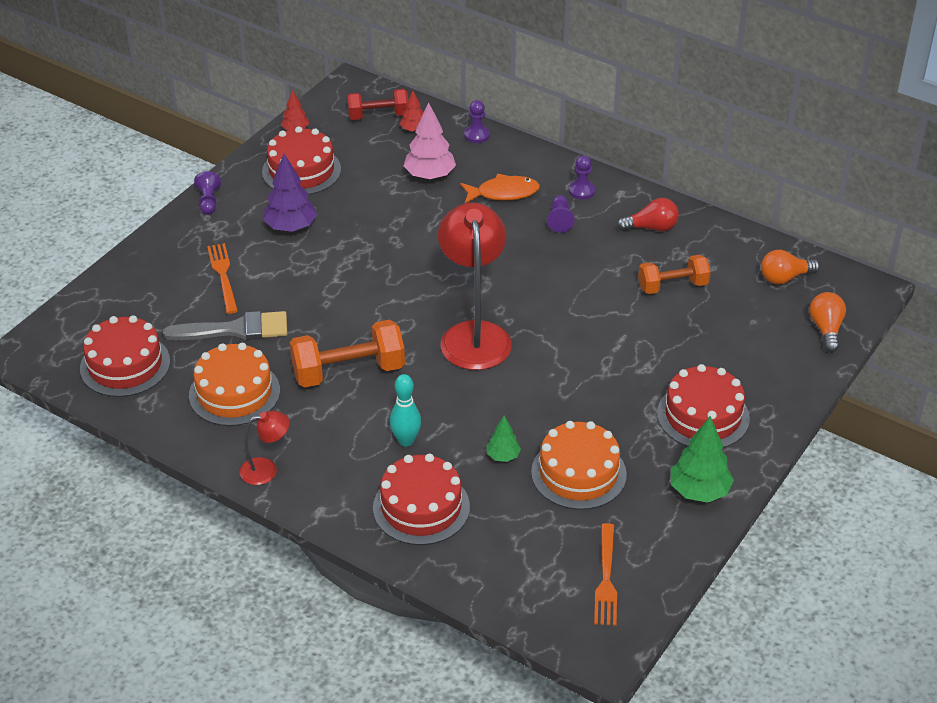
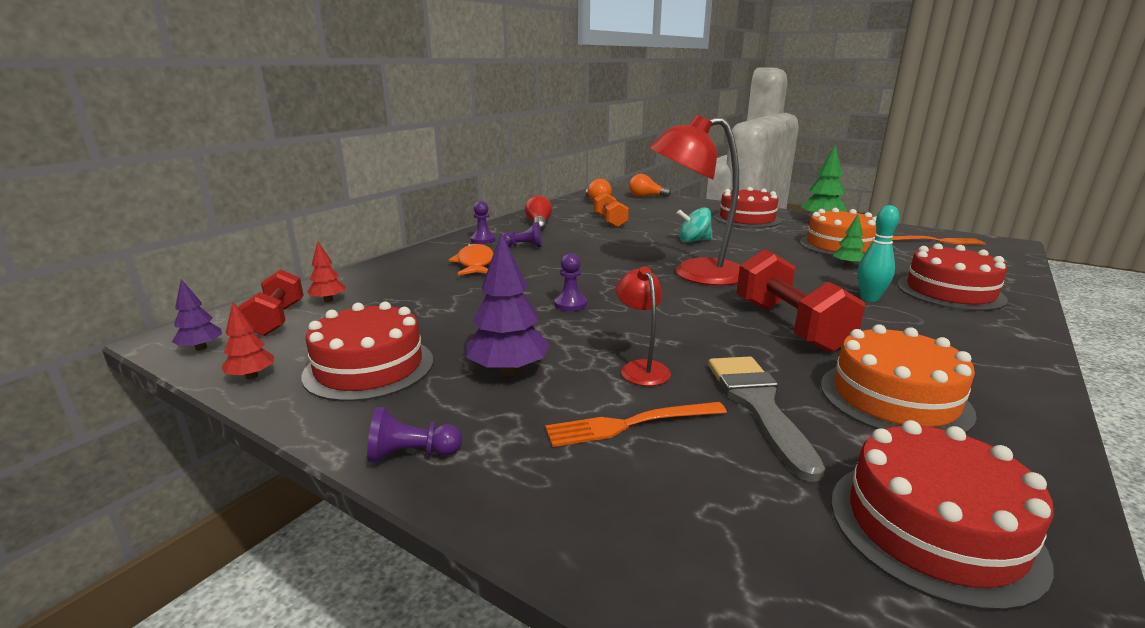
camera: 90 degrees left, 20 degrees down
(266, 470) = (1007, 368): red lamp -> red lamp (641, 368)
(335, 99) = (201, 348): none -> purple tree
(348, 371) = (789, 326): orange dumbbell -> red dumbbell
(430, 175) = (428, 292): pink tree -> none
(477, 135) = (366, 273): purple pawn -> purple pawn (570, 304)
(590, 349) = (693, 241): none -> turquoise spinning top

